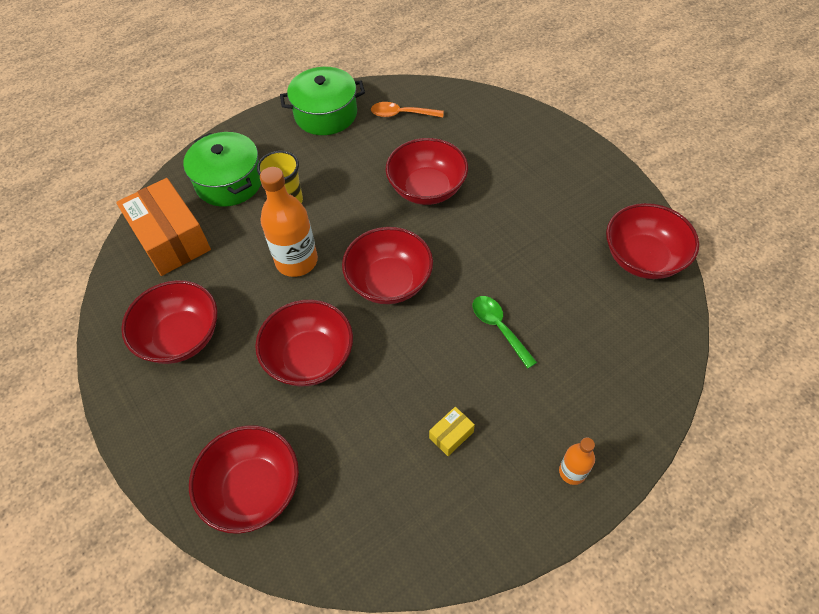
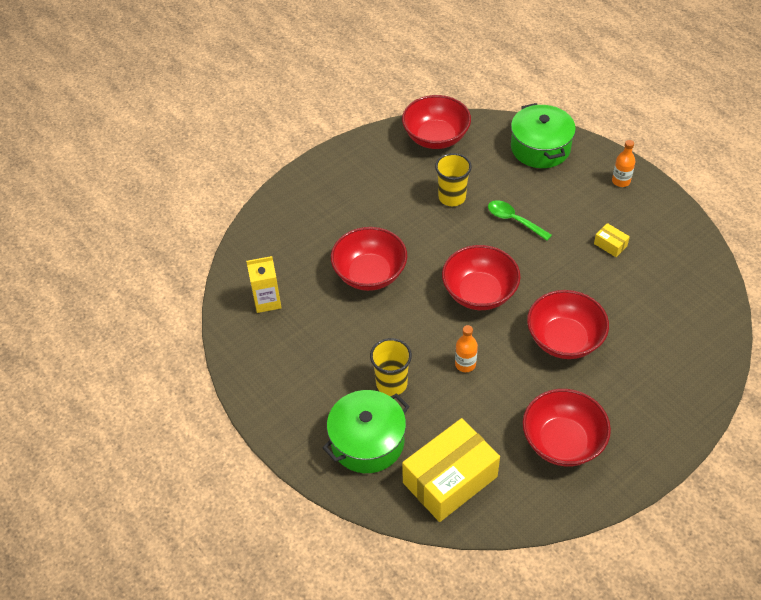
camera: 95 degrees left, 5 degrees down
(171, 239) = (450, 480): orange box -> yellow box
(253, 489) = (684, 359): red bowl -> none
(296, 261) = (465, 364): orange bottle -> orange bottle, size x0.52
(326, 114) = (264, 367): green pot -> green pot (540, 148)
(401, 114) = (267, 301): orange spoon -> yellow carton
(499, 328) = (514, 220): green spoon -> green spoon turned 75 degrees clockwise
(538, 267) = (452, 197): none -> yellow cup

